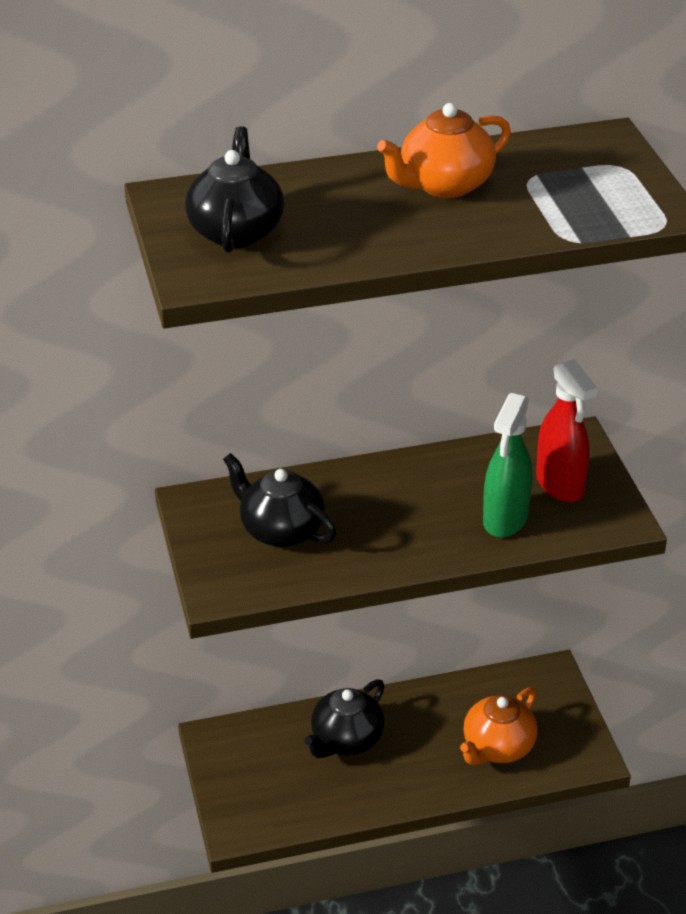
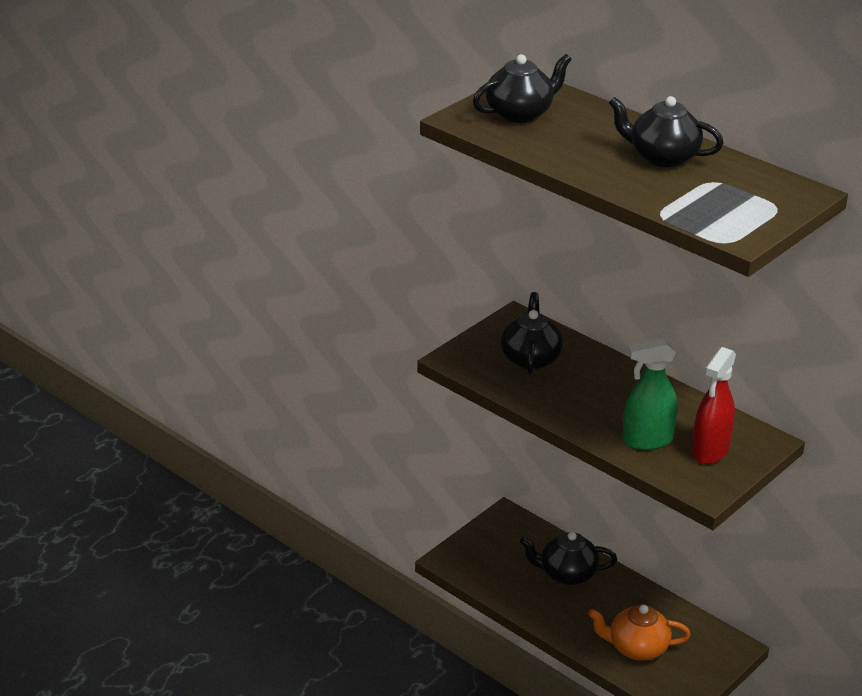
camera: 55 degrees right, 5 degrees down
(444, 185) = (662, 157): orange teapot -> black teapot

